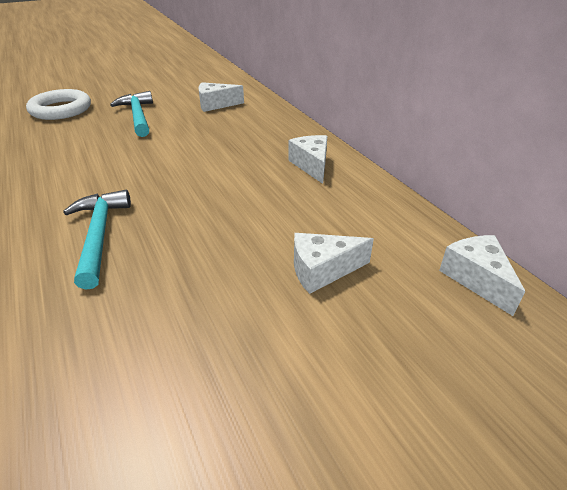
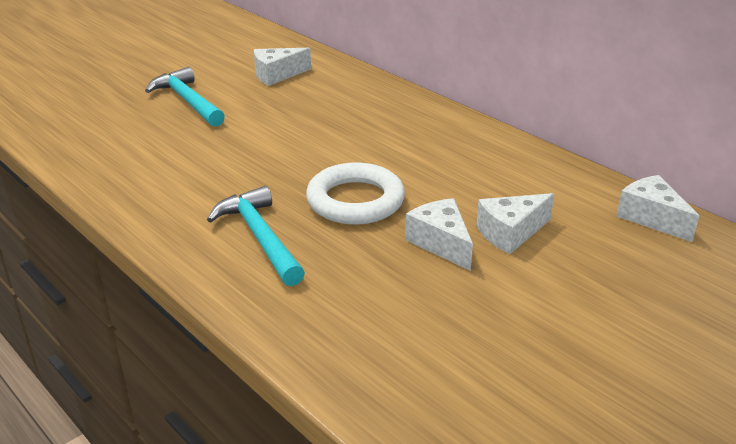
camera: 15 degrees left, 5 degrees down
(61, 109) = (74, 104): white ring -> white ring (355, 201)
(311, 165) = (439, 134): white cheese -> white cheese (441, 243)

